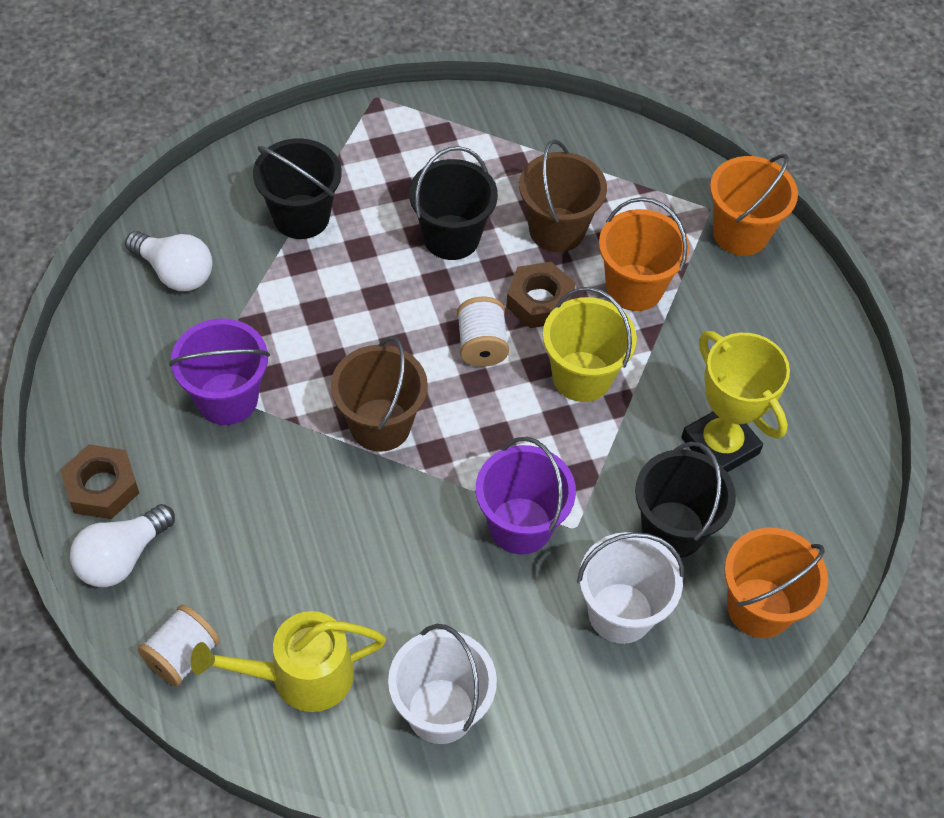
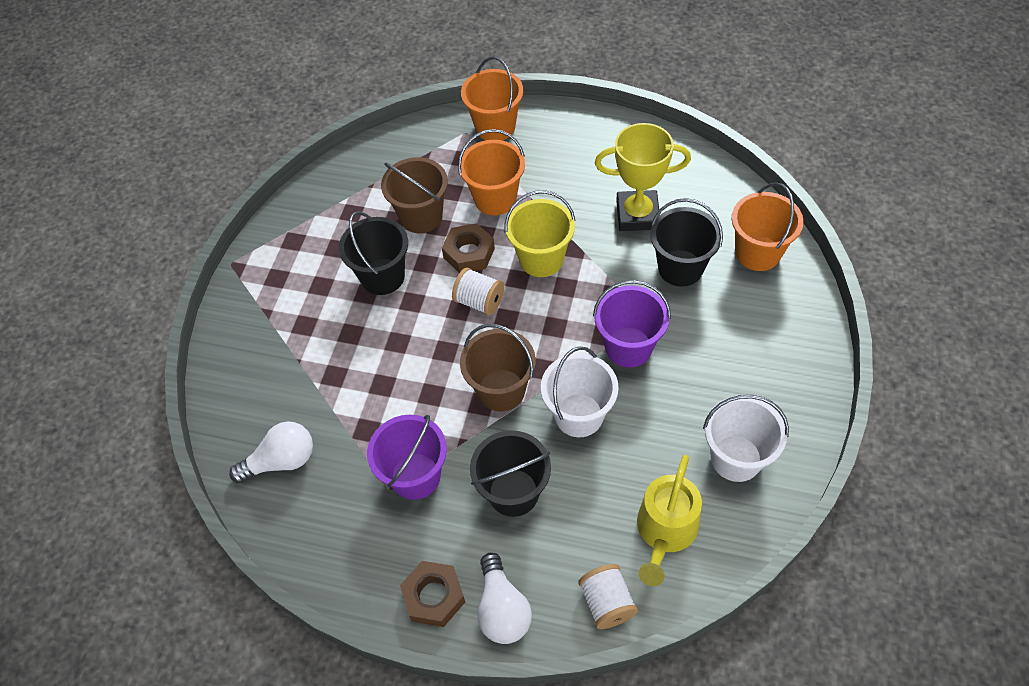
camera: 50 degrees left, 0 degrees up
(301, 217) = (296, 357): black bucket -> black bucket (513, 492)
(620, 613) = (721, 324): white bucket -> white bucket (579, 415)

